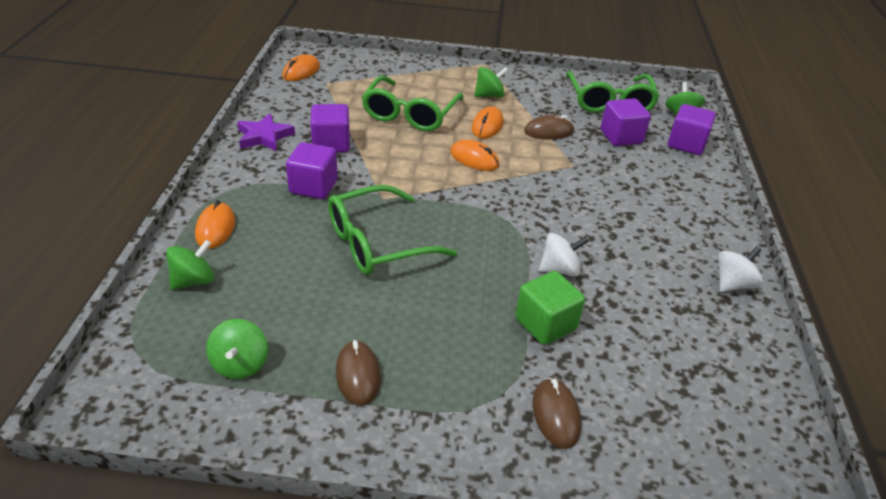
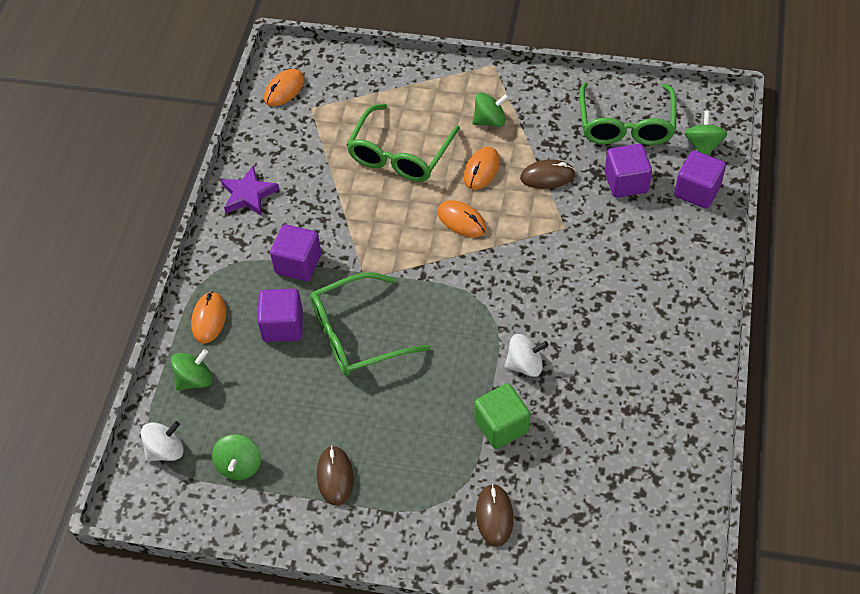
camera: 10 degrees right, 15 degrees up
(331, 144) = (316, 203): purple cube -> purple cube (283, 326)
(733, 284) = (689, 381): white spinning top -> white spinning top (166, 450)

